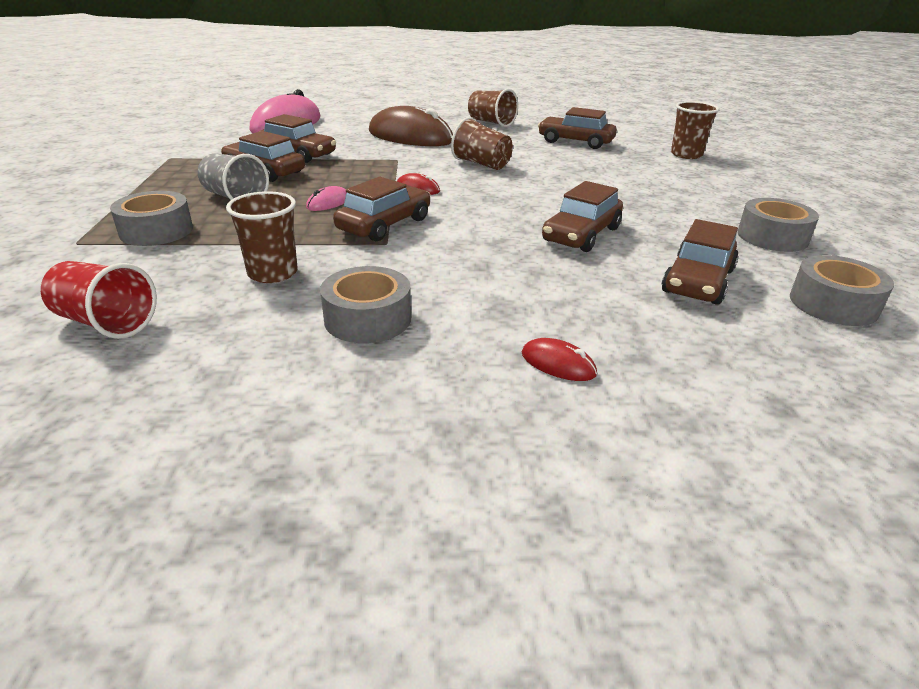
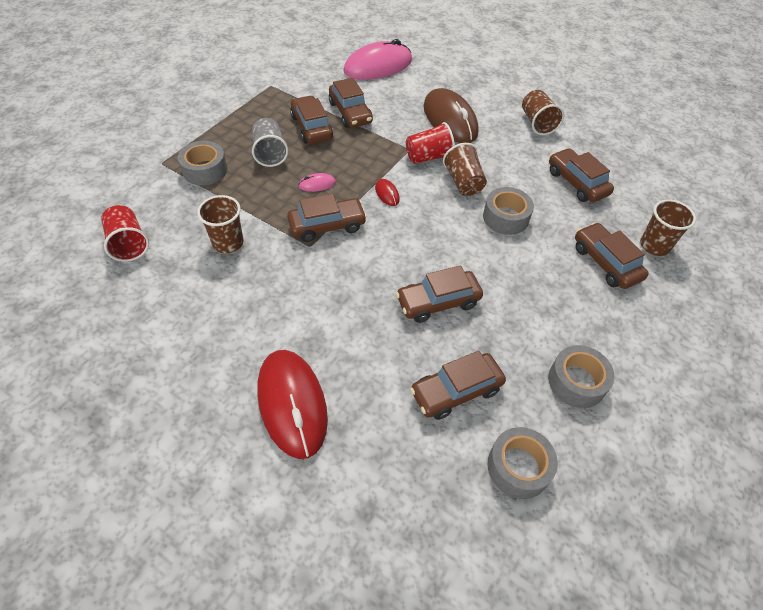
camera: 35 degrees right, 20 degrees up
(367, 319) = (238, 310): grey tape -> grey tape (505, 217)
(424, 159) = (428, 157): none -> red cup
(558, 364) = (292, 404): red mouse -> red mouse, size x2.41
(670, 172) = (605, 262): none -> brown car

